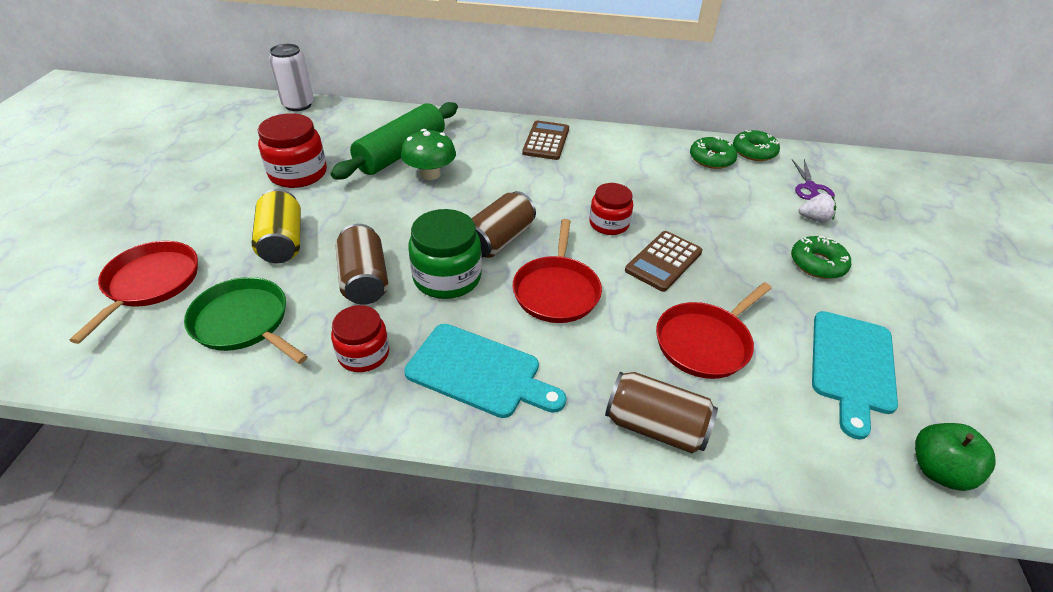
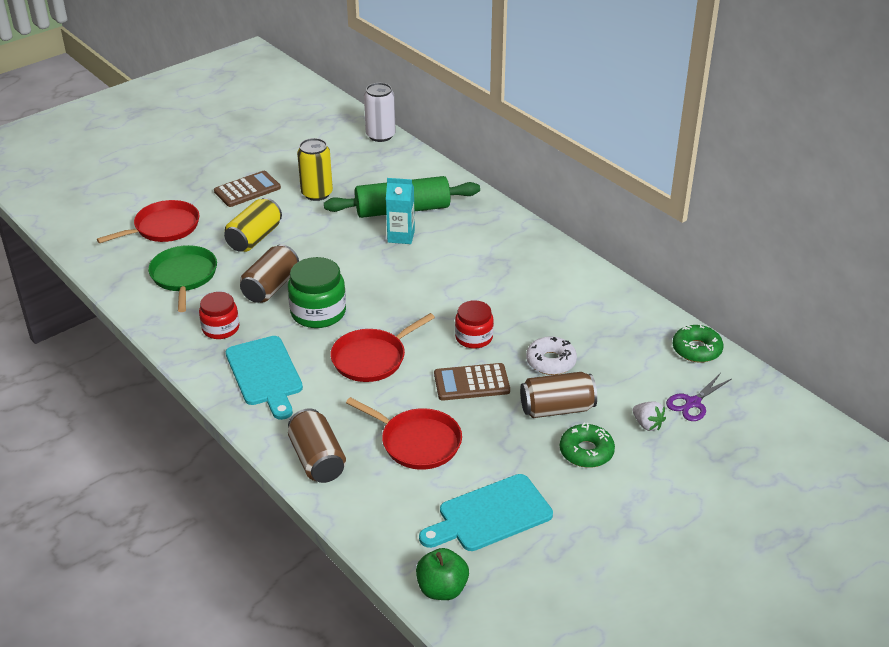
camera: 45 degrees right, 5 degrees down
(298, 173) = (317, 193): red jar -> yellow can
(430, 174) = (401, 236): green mushroom -> turquoise carton
(499, 240) = (382, 307): brown can -> brown can (557, 409)
(546, 141) = (525, 252): brown calculator -> brown calculator (247, 190)
(688, 210) = (551, 361): none -> white donut
(705, 342) = (417, 442): red pan -> red pan turned 150 degrees counterclockwise
(711, 159) = (644, 335): green donut -> none

